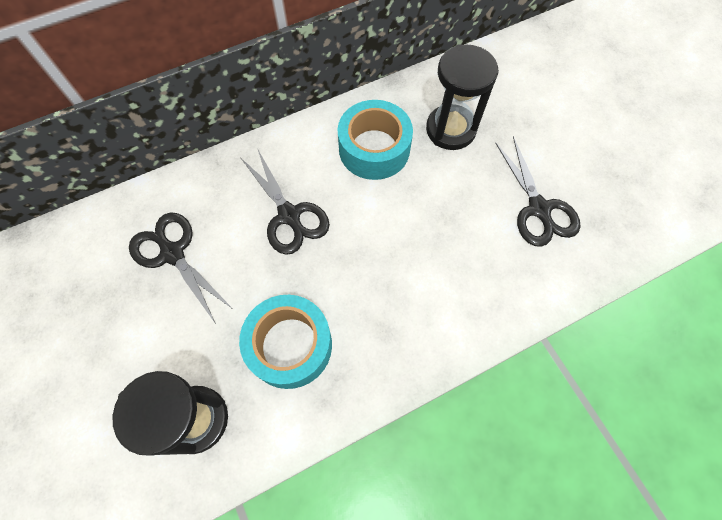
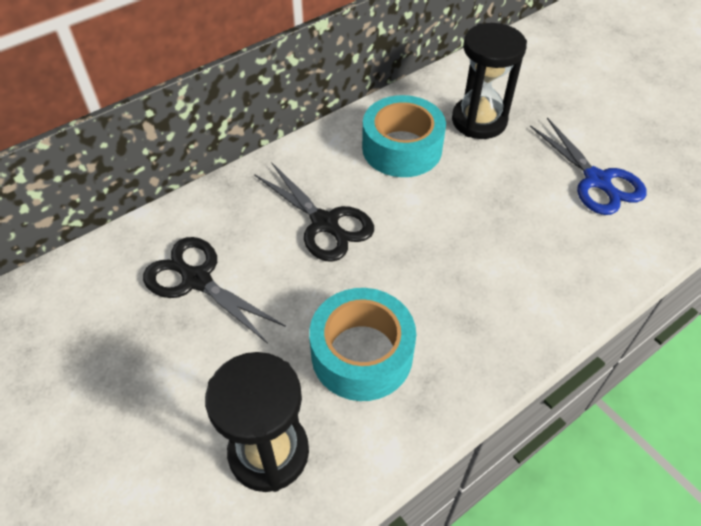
camera: 10 degrees left, 15 degrees down
(539, 209) = (597, 181): black scissors -> blue scissors

